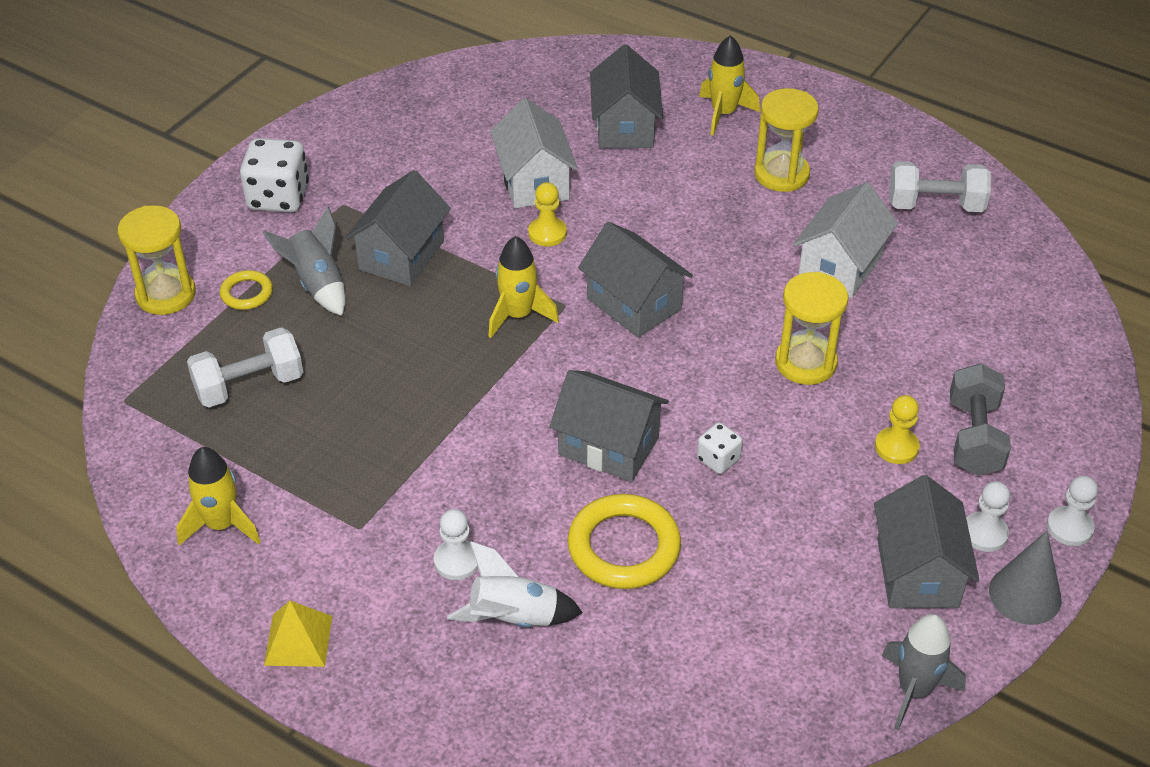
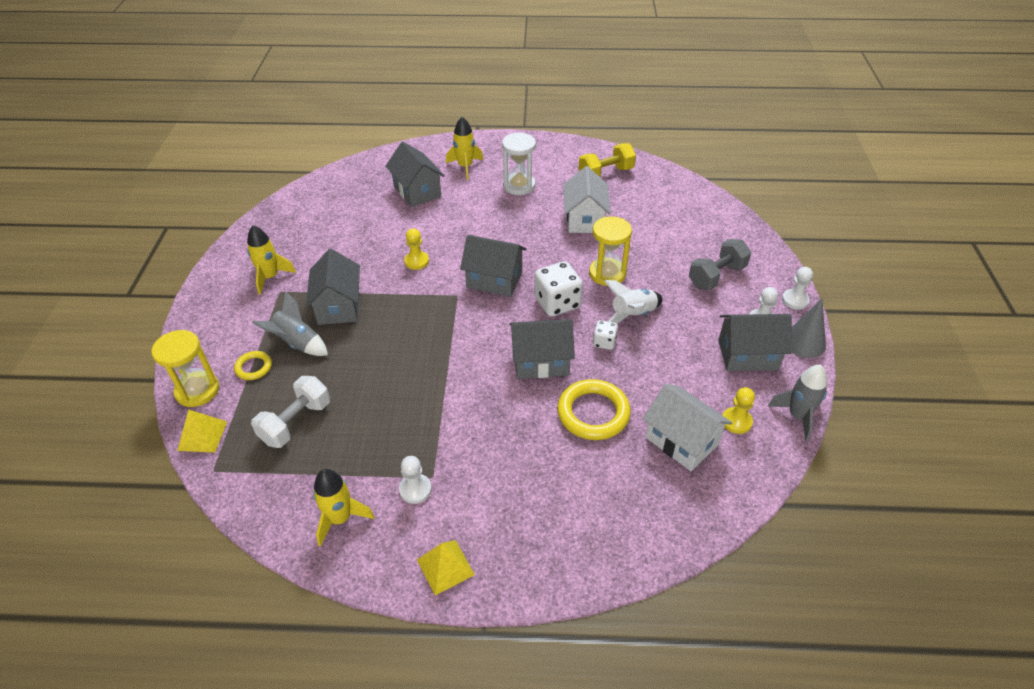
camera: 30 degrees left, 0 degrees up
(137, 353) = (202, 436): none -> yellow pyramid
(278, 197) = (234, 303): white dice -> white dice (557, 303)
(457, 561) = (506, 467): white pawn -> white pawn (415, 489)
(514, 618) = (565, 484): white rocket -> white rocket (633, 315)
(518, 315) = (434, 312): yellow rocket -> yellow rocket (270, 277)
(534, 182) = (388, 237): white house -> white house (681, 441)
(781, 174) = (519, 186): yellow hourglass -> white hourglass
(896, 447) = (685, 297): yellow pawn -> yellow pawn (736, 421)
(917, 572) = (747, 355): grey house -> grey house turned 60 degrees counterclockwise
(935, 205) = (606, 173): white dumbbell -> yellow dumbbell
(974, 437) = (716, 276): grey dumbbell -> grey dumbbell turned 75 degrees clockwise

